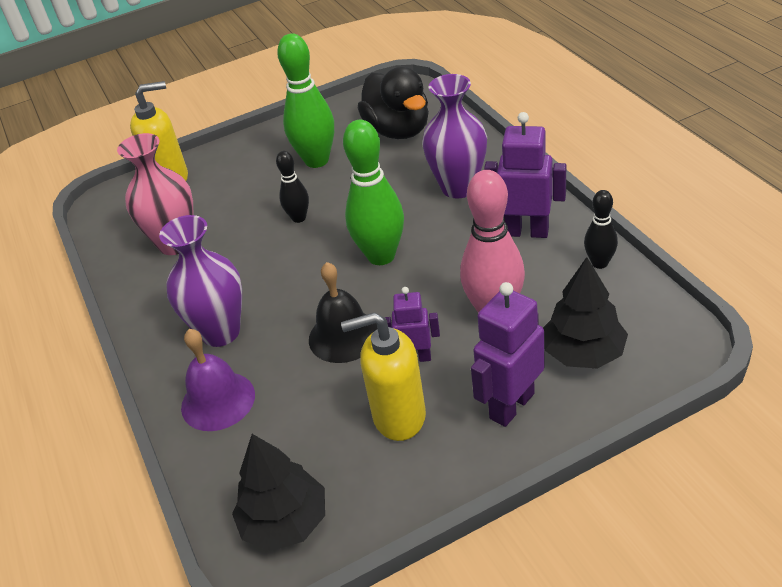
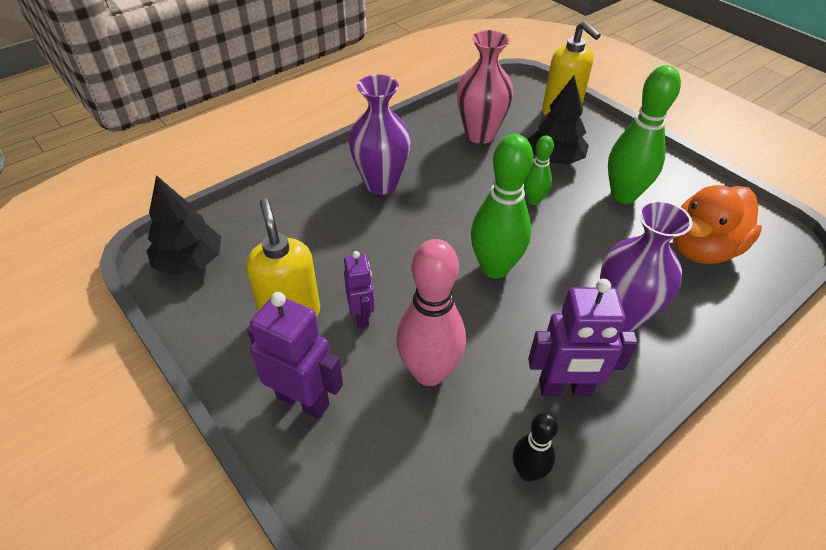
camera: 70 degrees right, 5 degrees up
(218, 401) = (308, 199): purple bell -> none
(299, 218) = (533, 200): black bowling pin -> green bowling pin
(343, 336) = (384, 260): black bell -> none
(398, 130) = (702, 248): black duck -> orange duck
(526, 231) = (565, 389): purple robot -> purple robot turned 90 degrees clockwise
(583, 353) = (378, 462): black tree -> black tree (554, 159)

